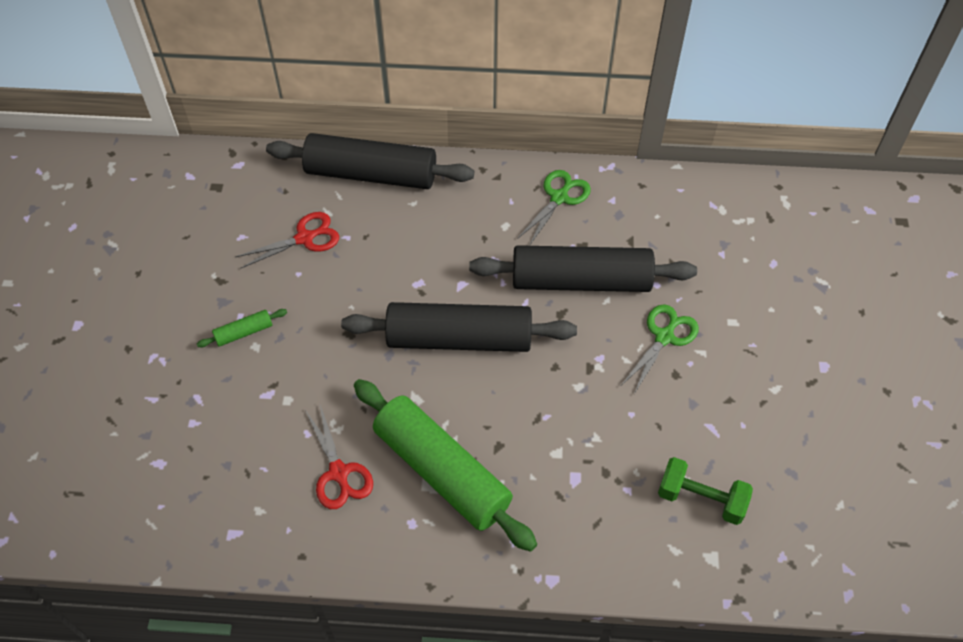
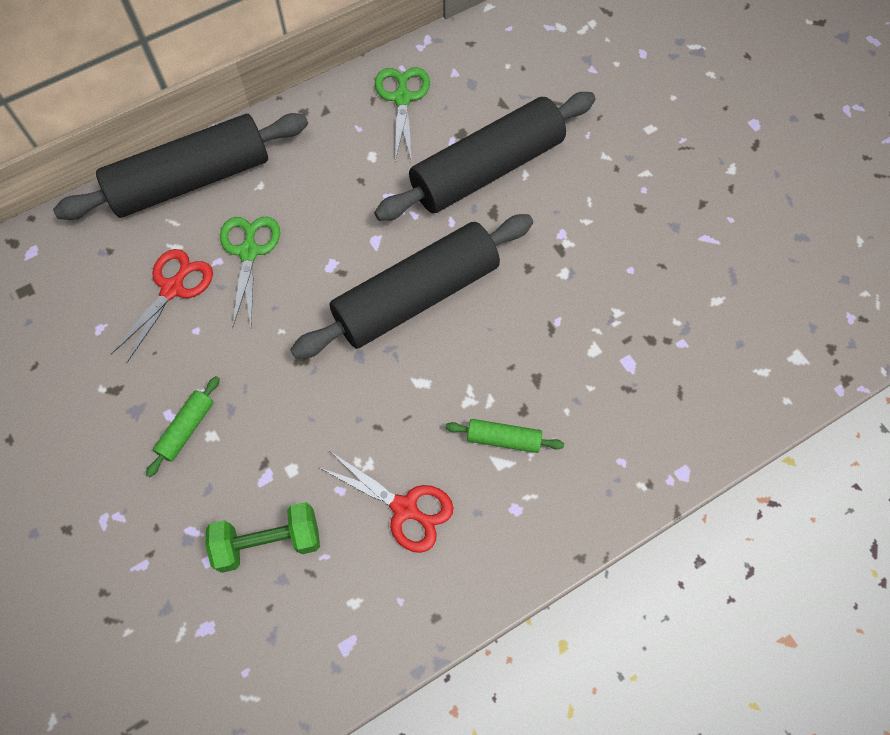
camera: 35 degrees left, 10 degrees up
(441, 471) = (503, 439): green rolling pin -> green rolling pin, size x0.40
(664, 337) = (603, 178): green scissors -> green scissors (249, 252)
(701, 499) = (748, 310): green dumbbell -> green dumbbell (268, 542)

